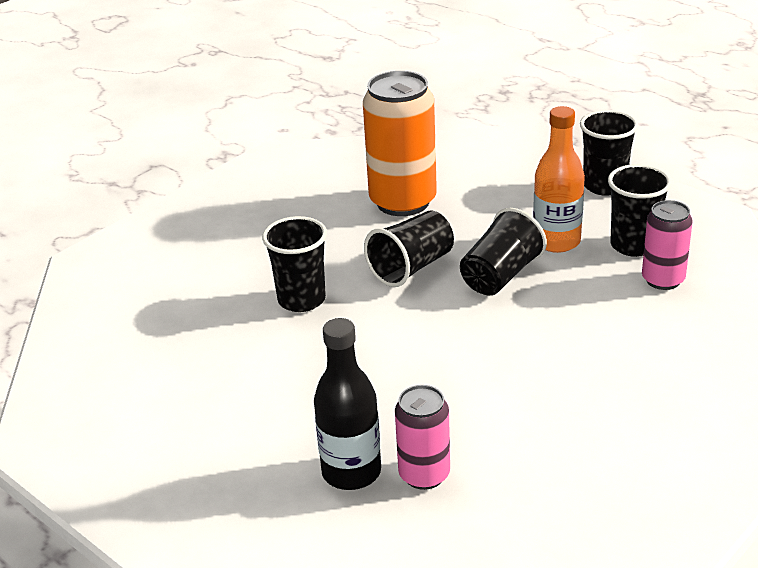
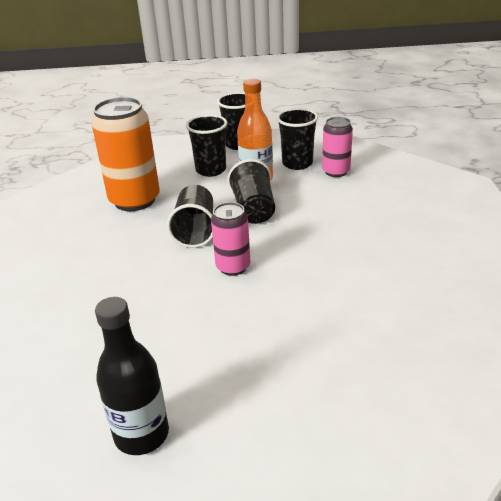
camera: 45 degrees left, 0 degrees up
(301, 300) = (151, 285): black cup -> black cup (211, 170)
(351, 472) = (342, 362): black bottle -> black bottle (141, 434)
(424, 474) = (383, 334): pink can -> pink can (233, 267)

